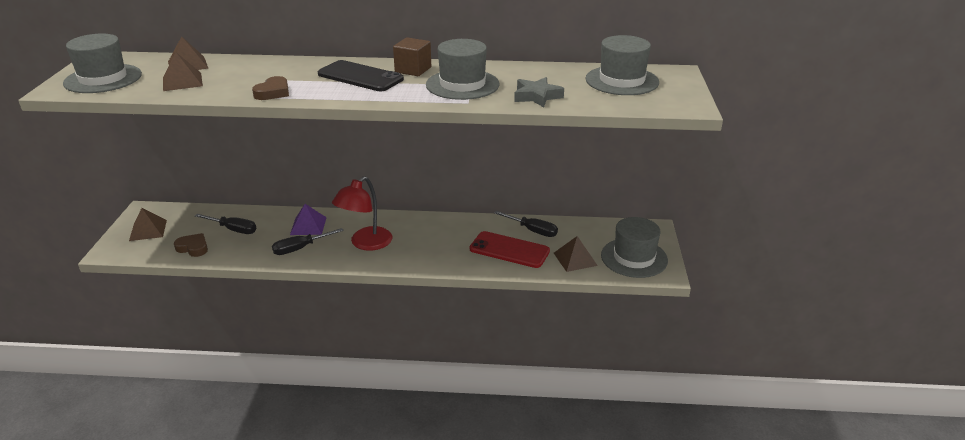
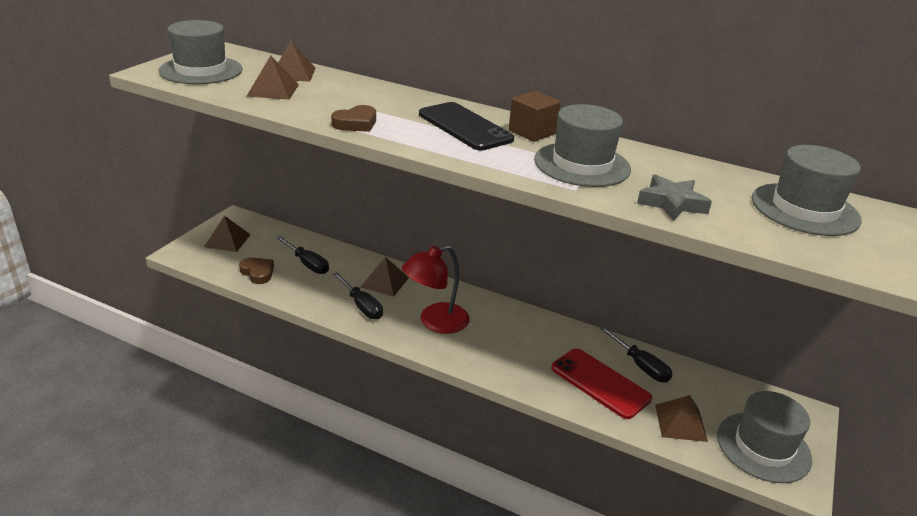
camera: 20 degrees right, 0 degrees up
(299, 248) = (362, 306): black screwdriver -> black screwdriver turned 120 degrees counterclockwise
(308, 226) = (384, 282): purple pyramid -> brown pyramid

